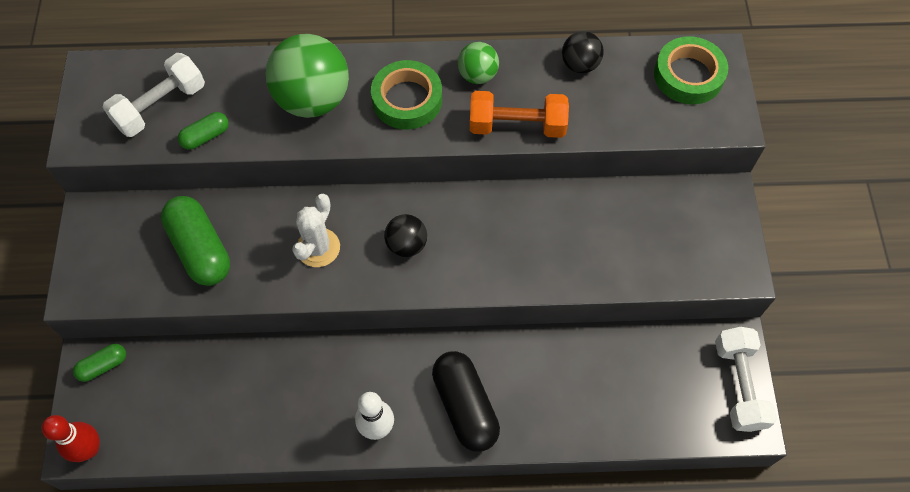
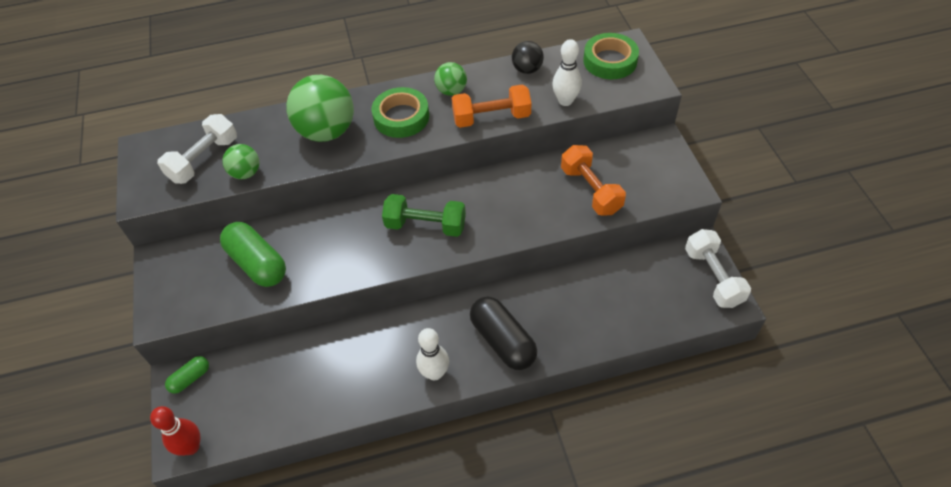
camera: 10 degrees left, 10 degrees down
(206, 136) = (246, 173): green capsule -> green ball
(318, 248) = (354, 242): white cactus -> none
(406, 245) = (425, 225): black ball -> green dumbbell
(615, 122) = (565, 101): none -> white bowling pin
(618, 244) = (591, 190): none -> orange dumbbell

